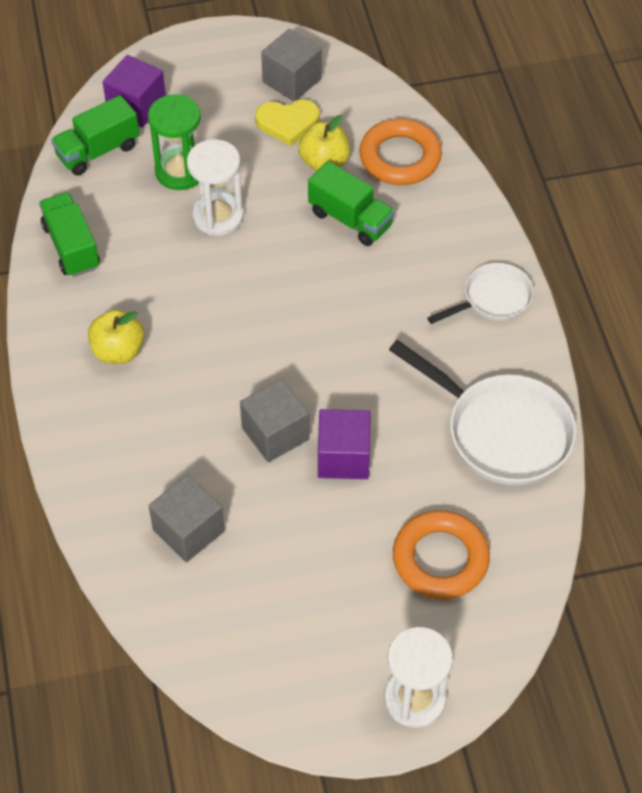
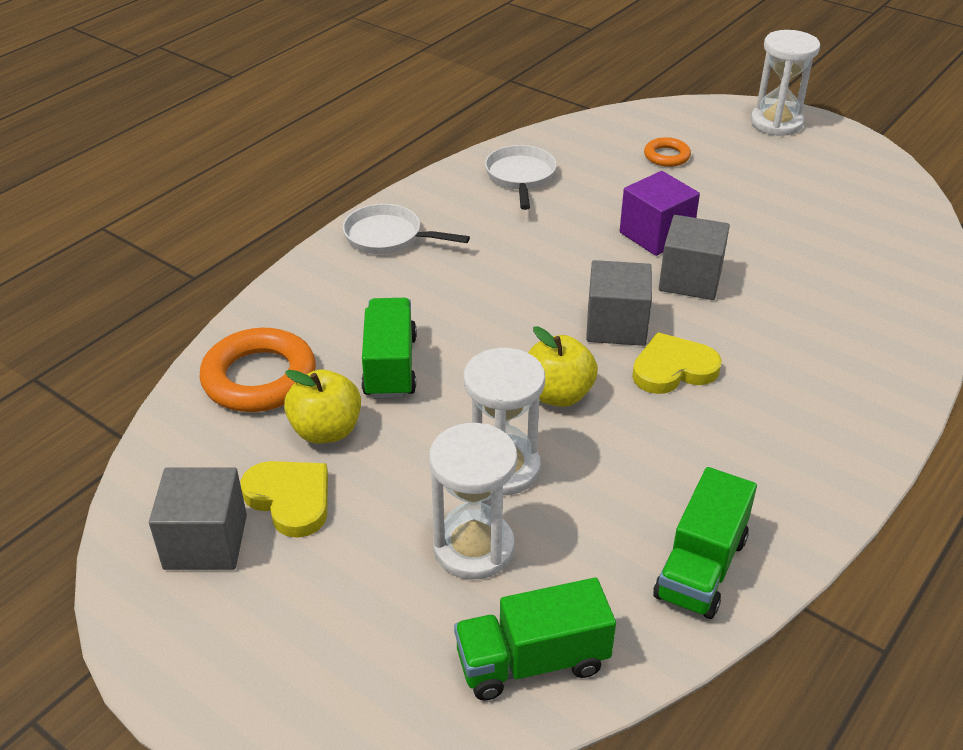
camera: 130 degrees left, 15 degrees down
(98, 151) = (532, 661): green truck -> green truck turned 150 degrees clockwise
(118, 351) = (762, 429): yellow apple -> yellow apple (558, 394)
(136, 106) = (408, 680): purple cube -> none
(180, 171) = (473, 548): green hourglass -> white hourglass
(188, 530) = (841, 274): grey cube -> grey cube (616, 325)
(206, 350) = (673, 369): none -> yellow heart
(440, 559) = (666, 156): orange ring -> orange ring, size x0.52
(501, 431) = (520, 177): white pan -> white pan, size x0.58

